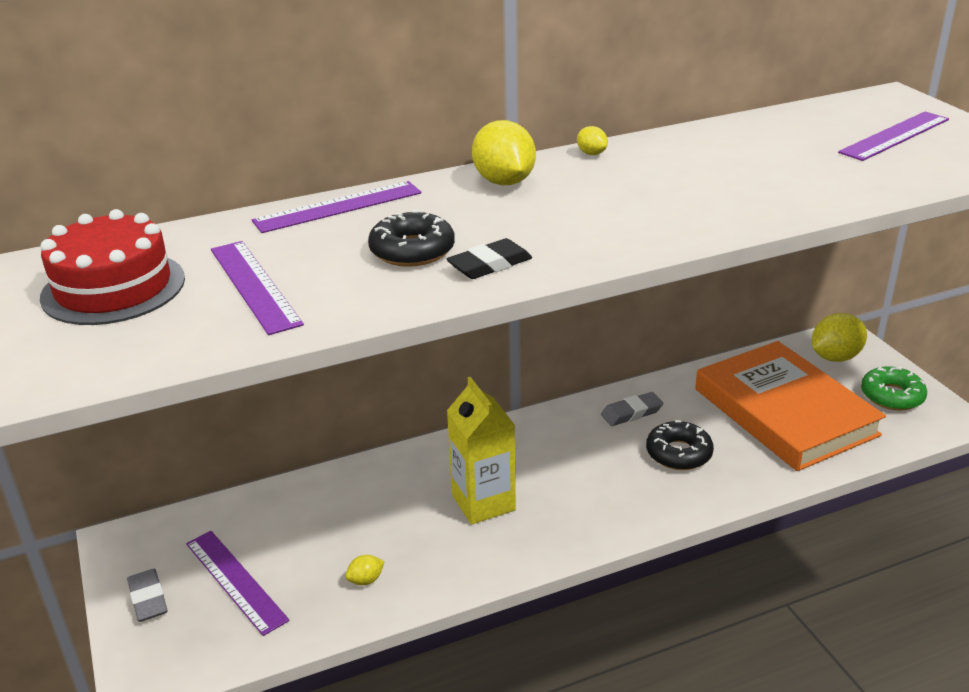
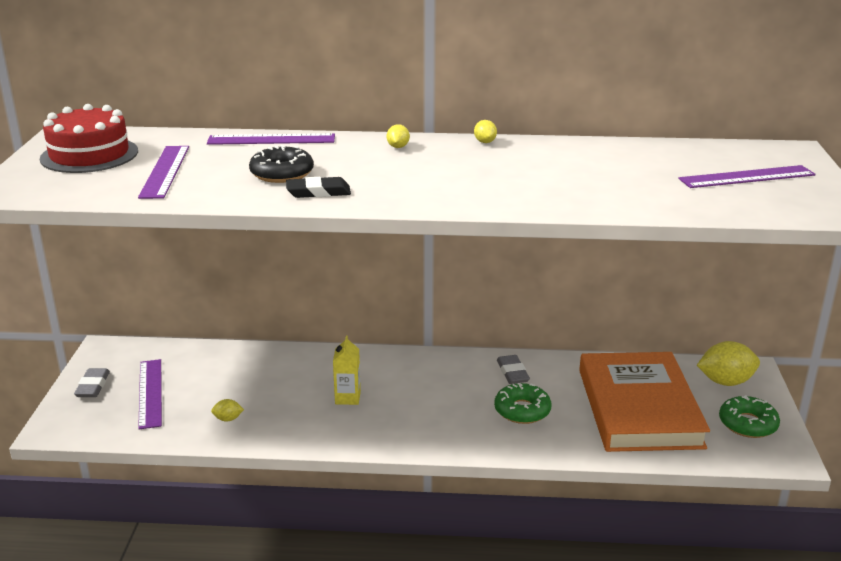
camera: 25 degrees right, 5 degrees down
(483, 502) = (347, 398): yellow carton -> yellow carton, size x0.60
(504, 182) = (398, 147): yellow lemon -> yellow lemon, size x0.47
(631, 413) = (512, 373): grey eraser -> grey eraser turned 75 degrees clockwise
(678, 453) = (522, 410): black donut -> green donut

